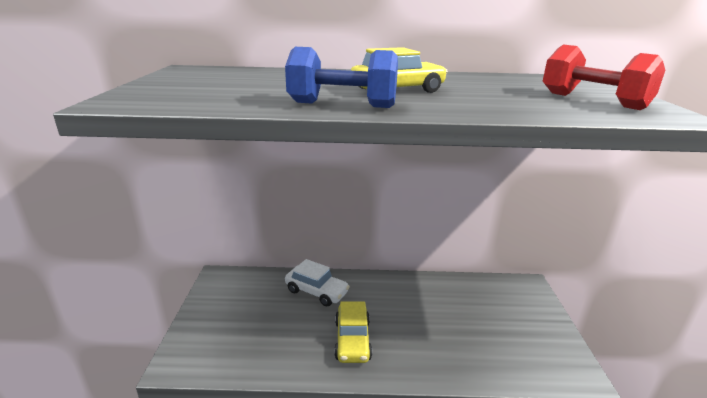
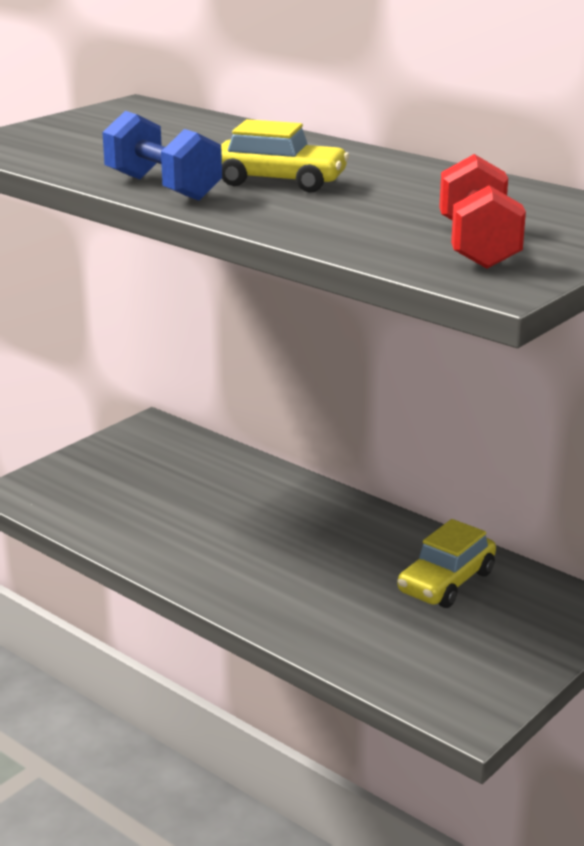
camera: 40 degrees right, 0 degrees up
(316, 291) = (250, 487): white car -> none
(352, 340) = (223, 551): yellow car -> yellow car (446, 582)

